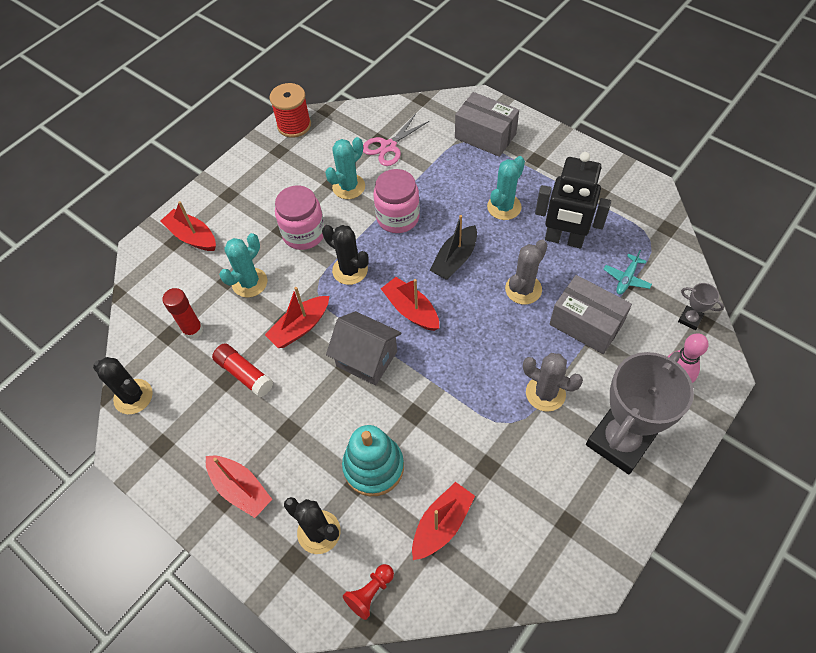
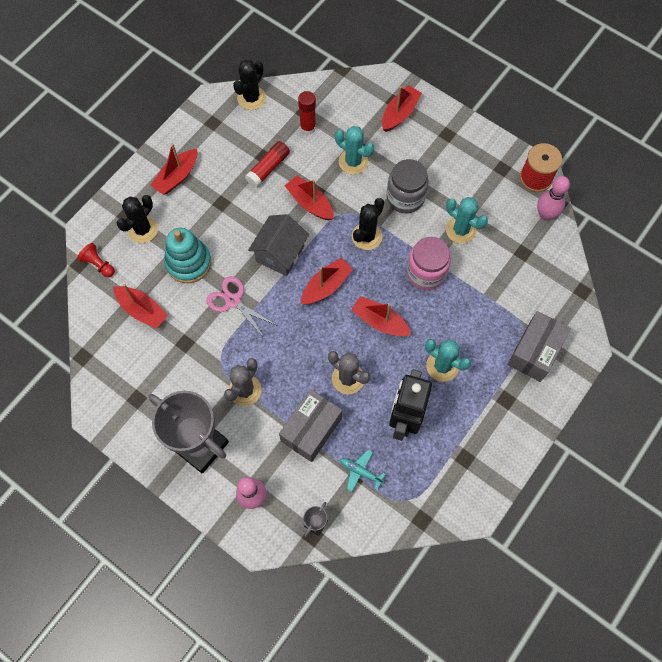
camera: 85 degrees right, 10 degrees up
(304, 234) = (405, 197): pink jar -> grey jar
(337, 120) = (545, 214): none -> pink bowling pin
(388, 146) = (514, 262): pink scissors -> pink scissors (233, 301)
(455, 259) = (380, 321): black boat -> red boat

